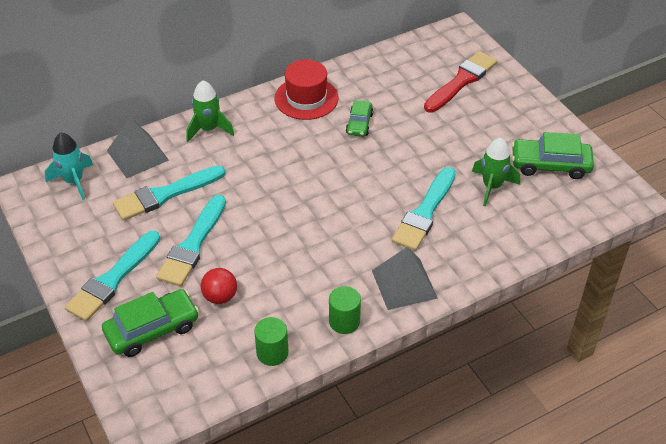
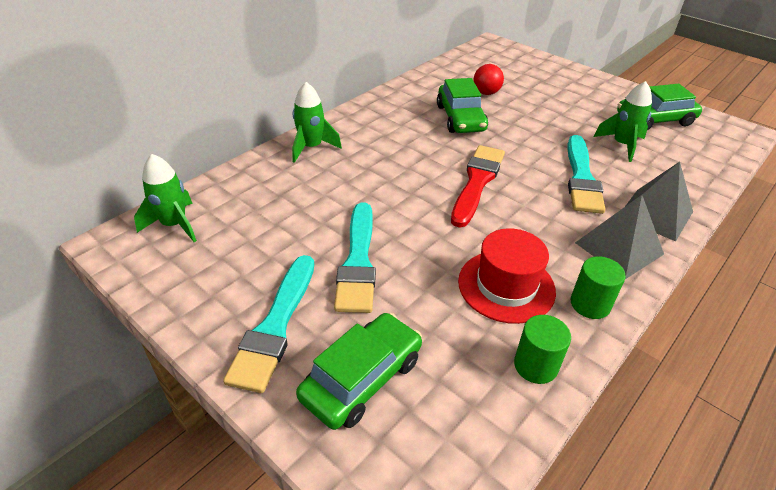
camera: 20 degrees left, 5 degrees down
(74, 181) = (174, 225): turquoise rocket -> green rocket
(137, 155) = (243, 184): grey pyramid -> grey pyramid (655, 214)
(165, 194) = (295, 216): turquoise brush -> none
(220, 297) = (426, 313): red ball -> red ball (486, 93)
(306, 98) = (395, 107): red hat -> red hat (506, 286)
(359, 124) = (460, 118): green car -> green car, size x1.64
(461, 81) = (525, 74): red brush -> red brush (477, 182)

